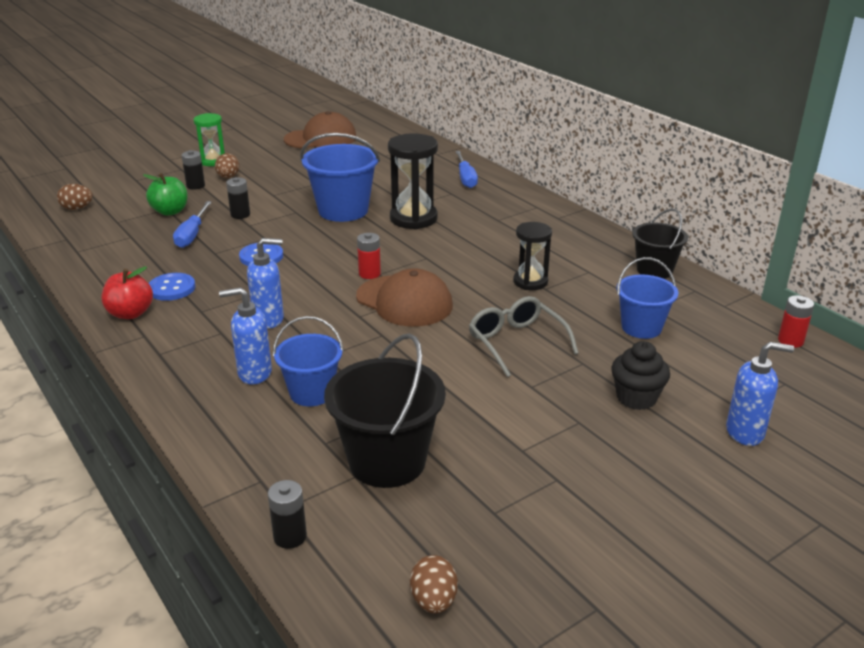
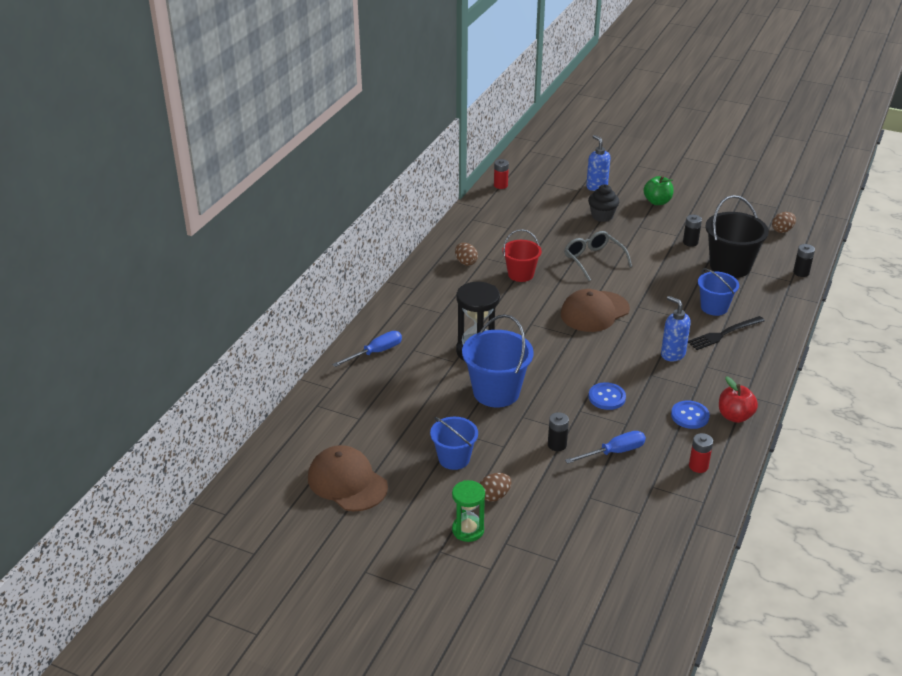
camera: 120 degrees left, 5 degrees up
(77, 208) = (646, 559): brown egg -> brown egg (466, 262)
(170, 211) = (592, 491): green apple -> green apple (657, 202)
(195, 186) = (531, 507): black battery -> black battery (690, 242)
(254, 373) = (724, 334): blue soap dispenser -> black fork
(369, 274) = (577, 338): red battery -> red battery (698, 466)
(404, 301) = (594, 312): brown cap -> brown cap turned 135 degrees counterclockwise
(517, 343) = (593, 260): grey glasses -> grey glasses turned 120 degrees clockwise
(530, 282) = (520, 274): black hourglass -> red bucket
(641, 327) = (534, 227): blue bucket -> blue bucket (454, 458)
(654, 270) = (460, 236): black bucket -> none

